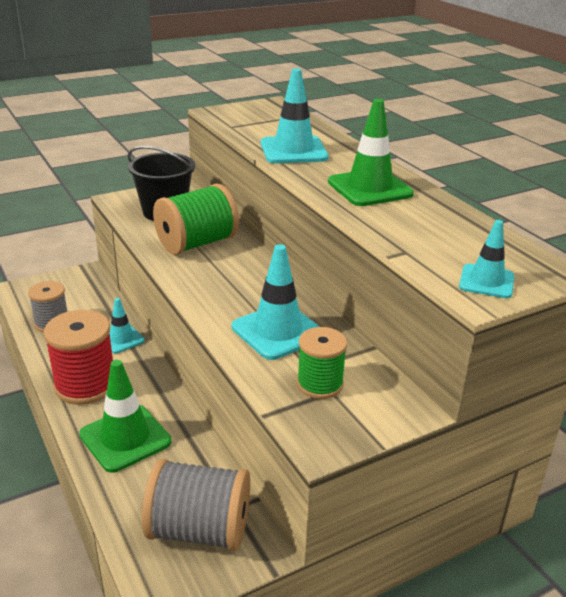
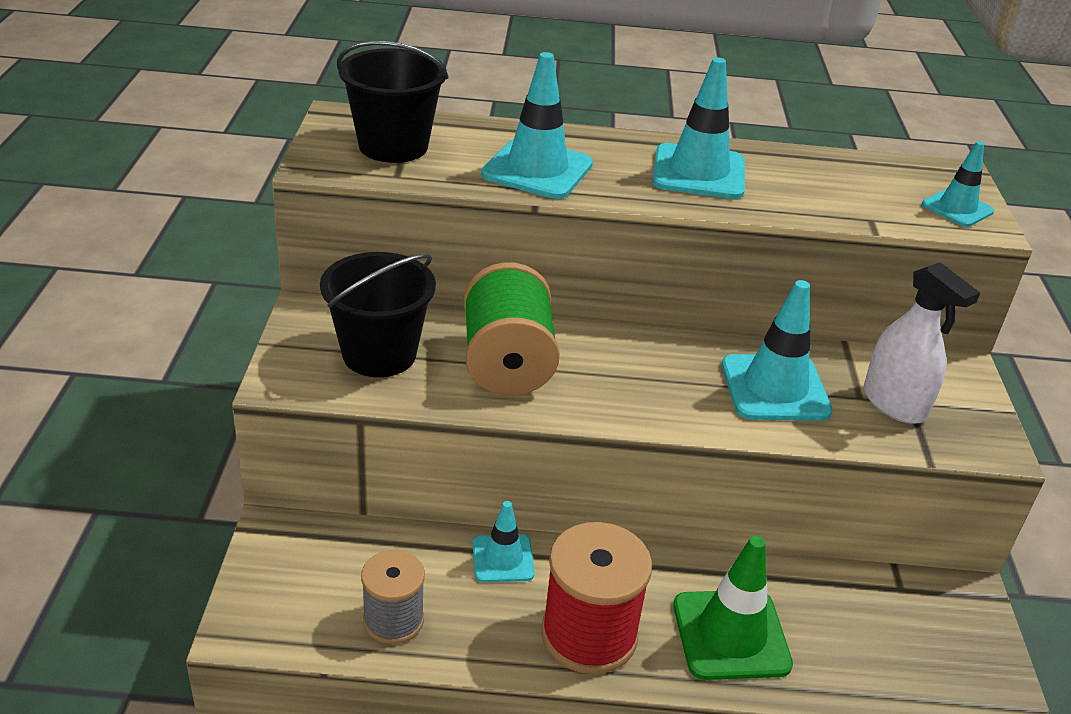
camera: 60 degrees left, 5 degrees up
(199, 530) = (923, 630): grey spool -> none
(261, 119) = (393, 146): none -> black bucket
(320, 384) = (894, 404): green spool -> white spray bottle
(370, 188) = (698, 172): green traffic cone -> turquoise traffic cone

